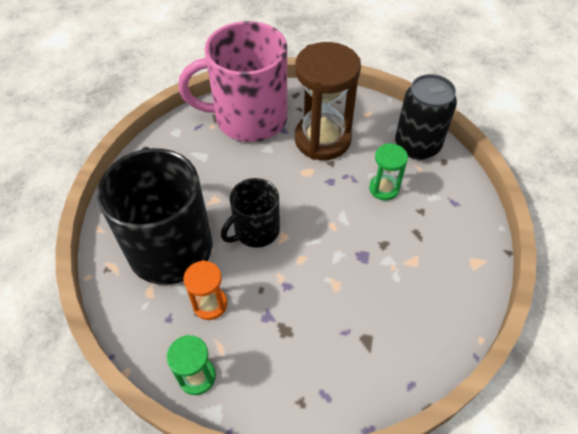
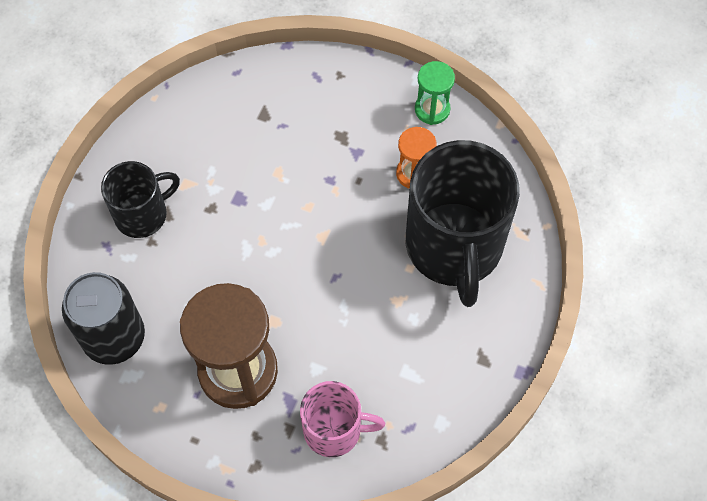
camera: 170 degrees left, 10 degrees up
(248, 118) = (334, 430): pink mug -> pink mug, size x0.54
(255, 230) = (353, 249): black mug -> black mug (142, 214)
(384, 189) = (184, 279): green hourglass -> none

